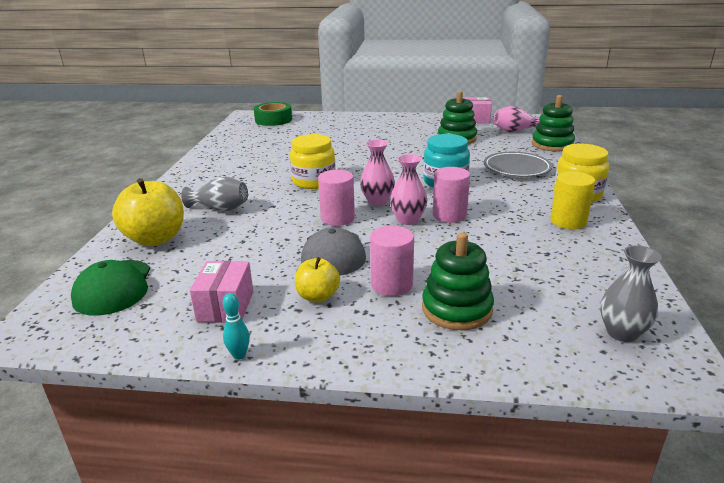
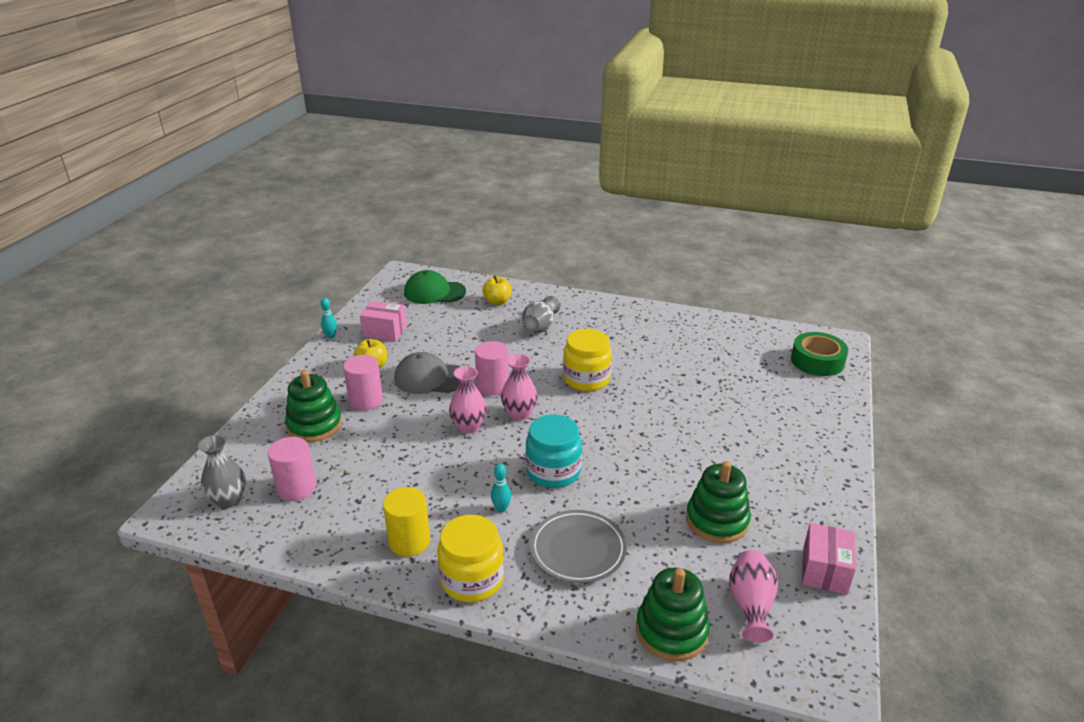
camera: 100 degrees right, 5 degrees up
(155, 238) = (497, 301): yellow apple -> yellow apple, size x0.57
(449, 215) = (466, 456): pink cylinder -> pink cylinder (296, 488)
(501, 194) = (501, 509): none -> turquoise bowling pin

